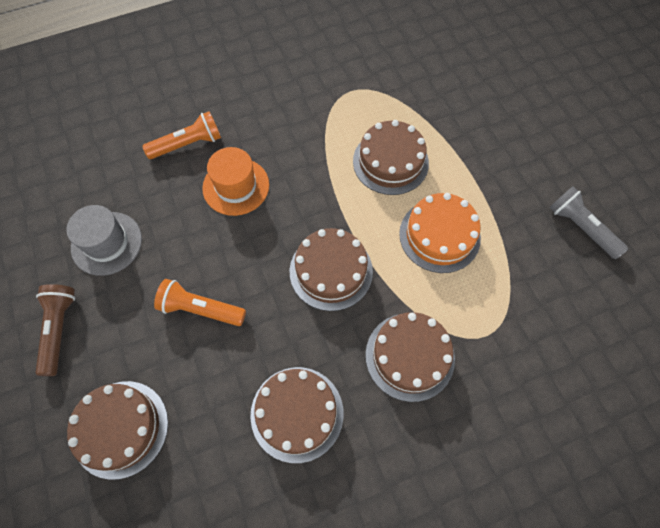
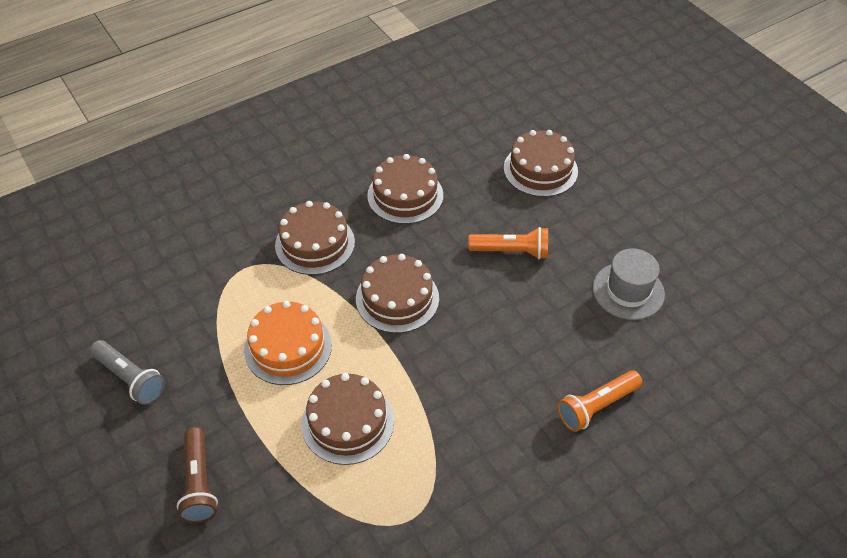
camera: 170 degrees right, 15 degrees down
(59, 329) = (628, 220): brown flashlight -> brown flashlight (199, 483)
(236, 186) = (520, 366): orange hat -> none

